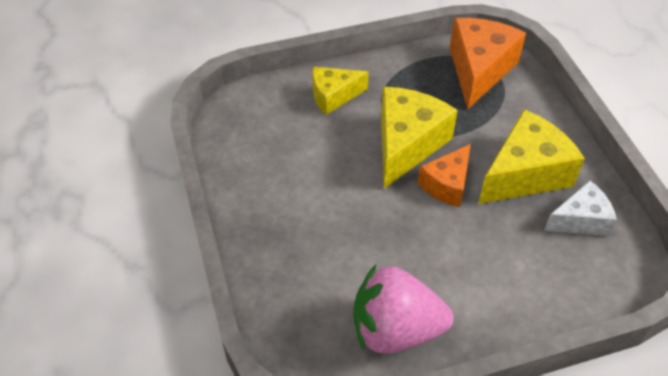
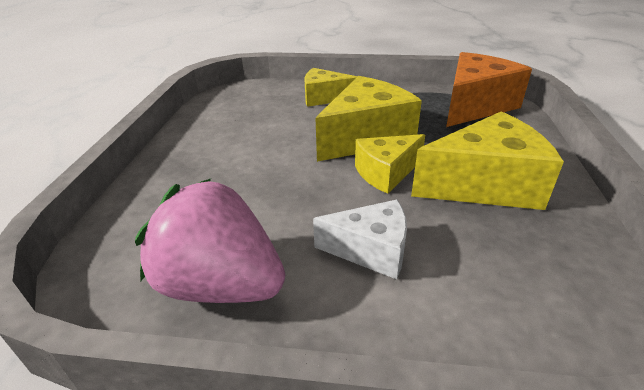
camera: 25 degrees right, 15 degrees down
(447, 184) = (386, 173): orange cheese -> yellow cheese
(580, 220) = (541, 244): white cheese -> white cheese (371, 250)

